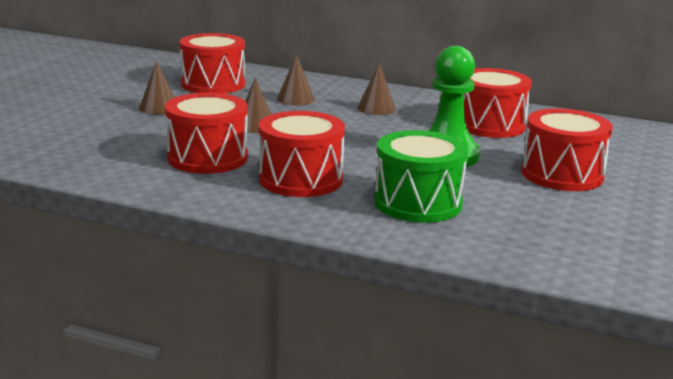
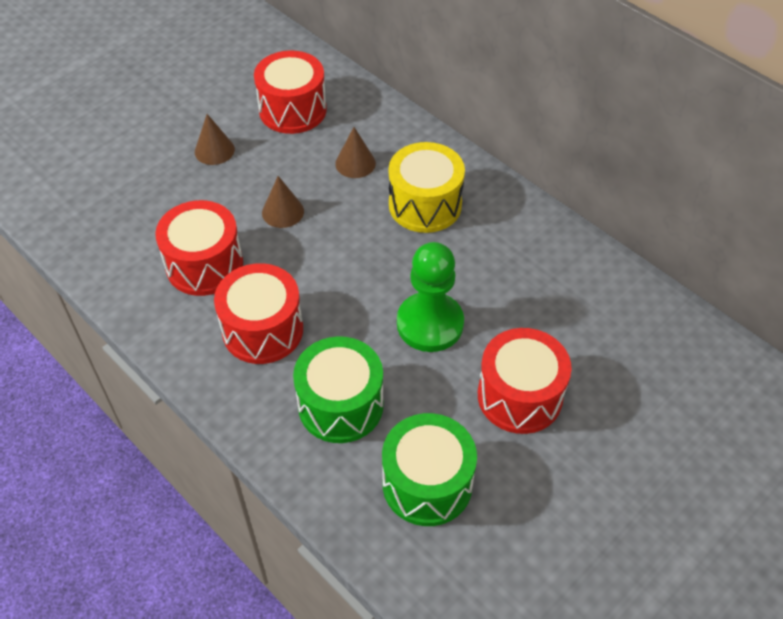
camera: 25 degrees right, 30 degrees up
(376, 108) = (425, 205): brown cone -> yellow drum
(490, 125) = (520, 273): red drum -> none
(543, 226) = (427, 483): none -> green drum

